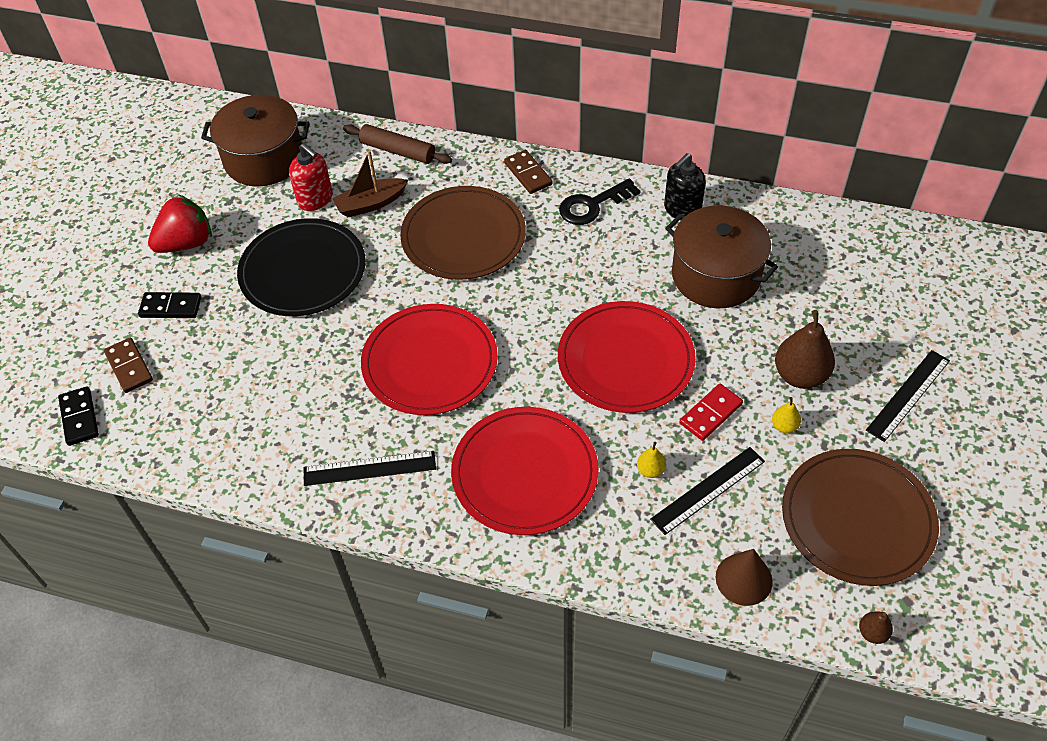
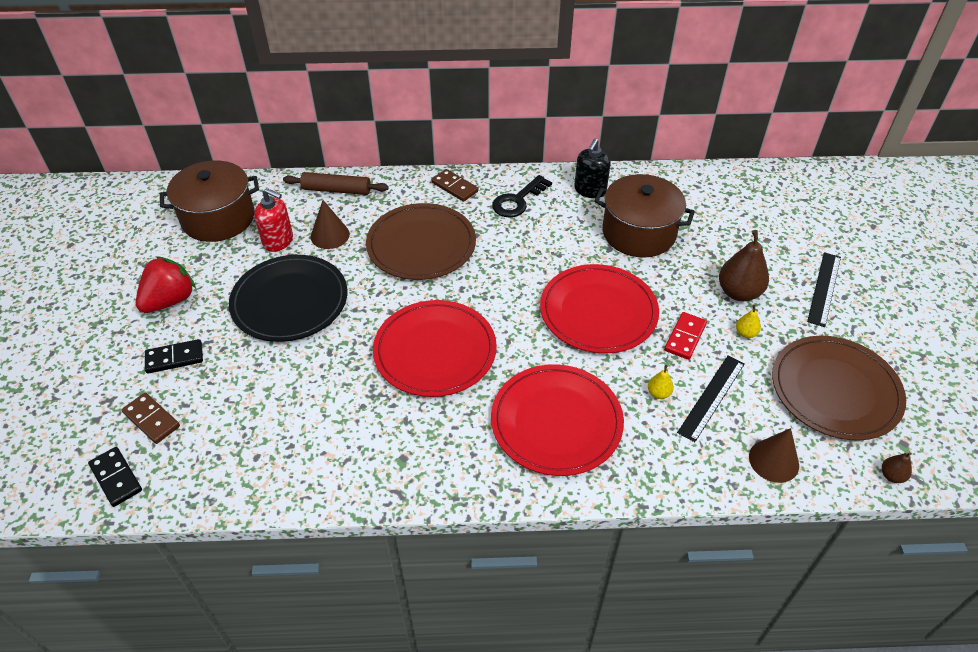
camera: 20 degrees left, 5 degrees down
(369, 468) = (418, 452): black ruler -> none
(371, 204) = (330, 235): brown boat -> brown cone

